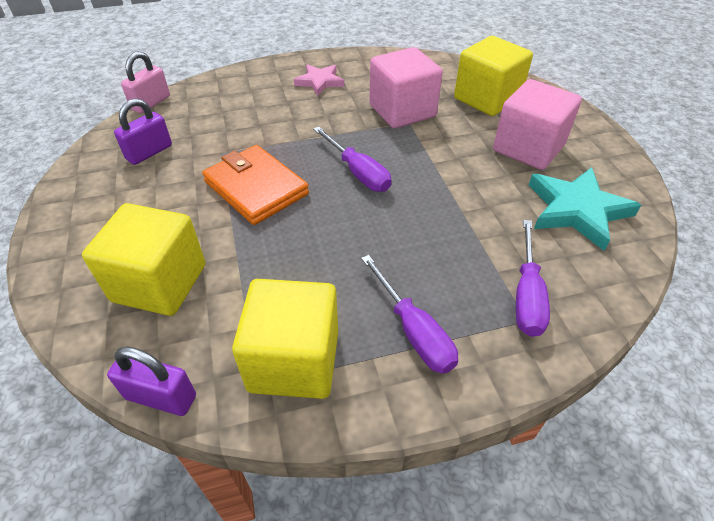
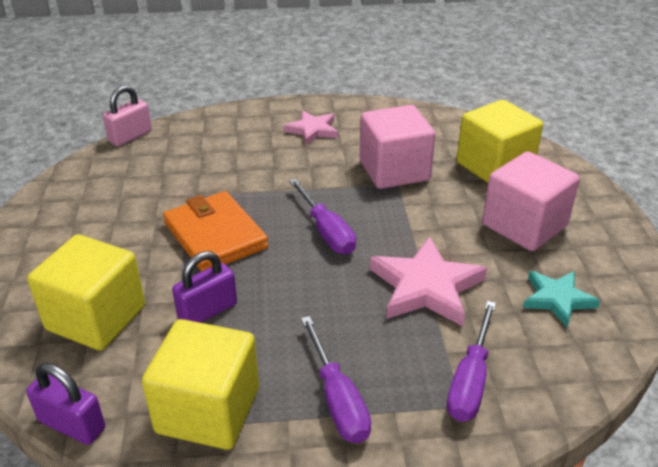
camera: 10 degrees right, 10 degrees down
(149, 152) = (116, 187): purple padlock -> purple padlock (207, 311)
(462, 213) = (426, 287): none -> pink star
(577, 210) = (557, 299): turquoise star -> turquoise star, size x0.62

